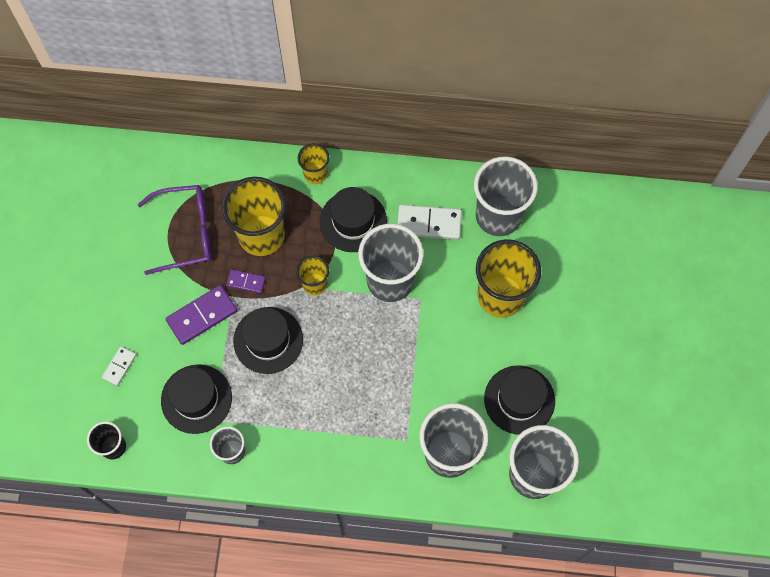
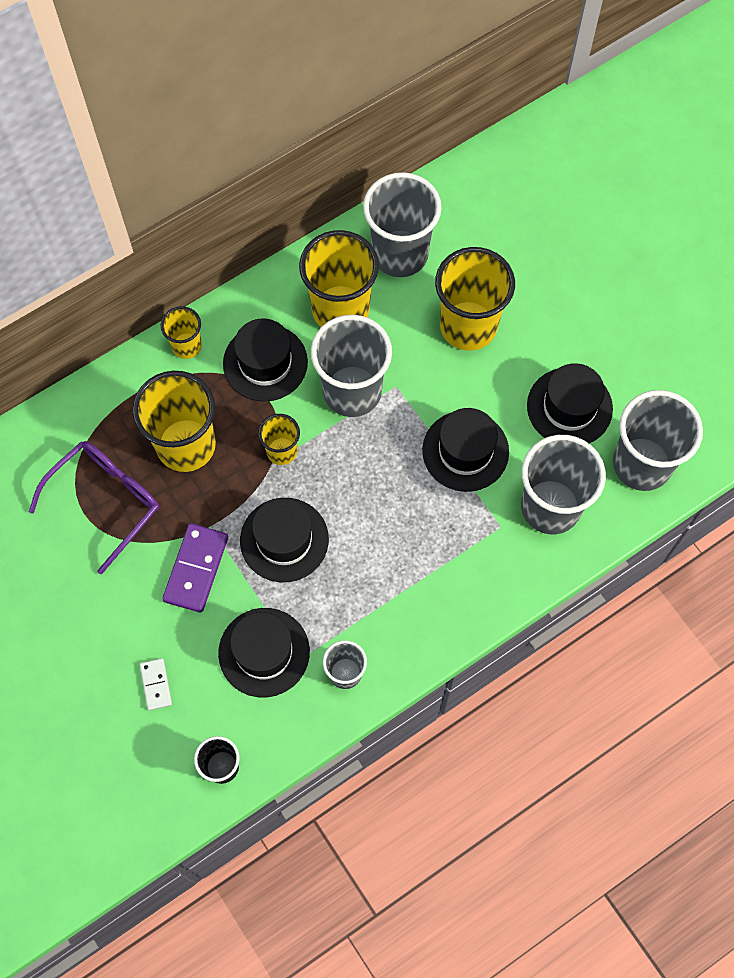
camera: 40 degrees left, 0 degrees up
(246, 282) = (211, 502): purple domino -> none
(427, 374) = (465, 451): none -> black hat
(429, 223) = (340, 310): white domino -> yellow cup

